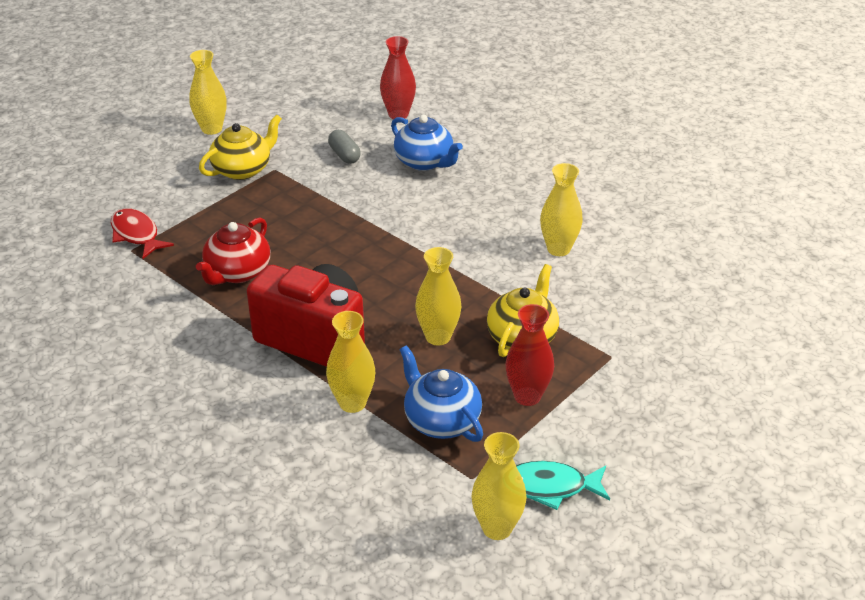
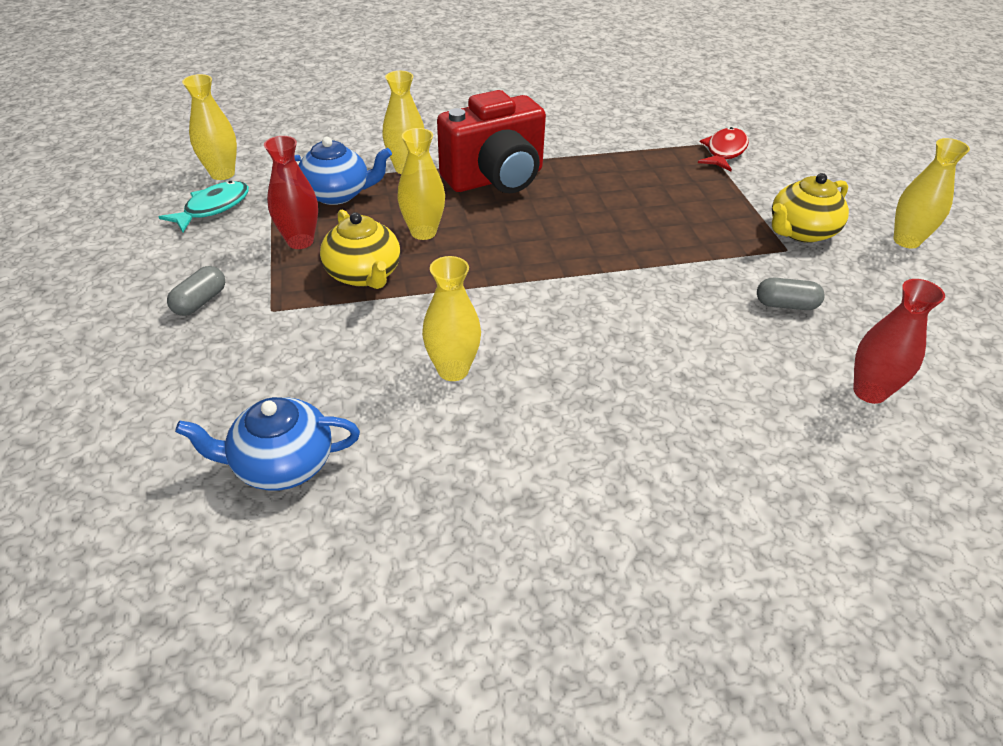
camera: 125 degrees right, 5 degrees up
(136, 234) = (724, 151): red fish -> red fish turned 60 degrees counterclockwise
(237, 272) = (621, 176): red teapot -> none
(243, 169) = (800, 232): yellow teapot -> yellow teapot turned 60 degrees clockwise
(425, 162) = (725, 358): blue teapot -> blue teapot (281, 464)
(650, 398) = (200, 301): none -> grey capsule

